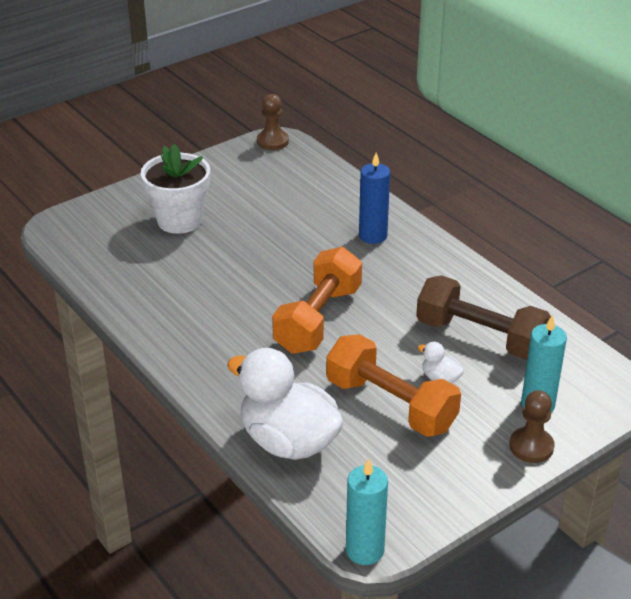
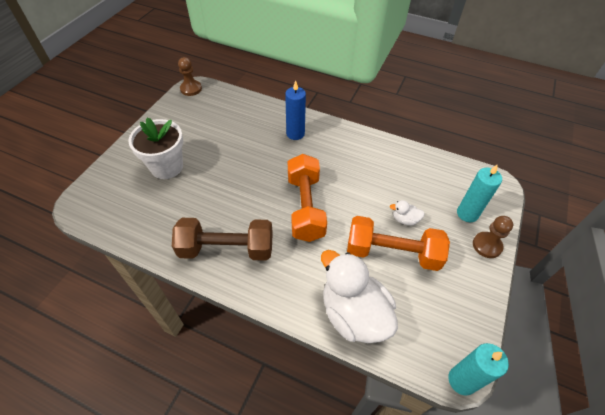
camera: 30 degrees left, 15 degrees up
(288, 441) = (353, 314): white duck -> white duck turned 45 degrees clockwise
(480, 337) = (403, 180): brown dumbbell -> brown dumbbell (226, 249)

